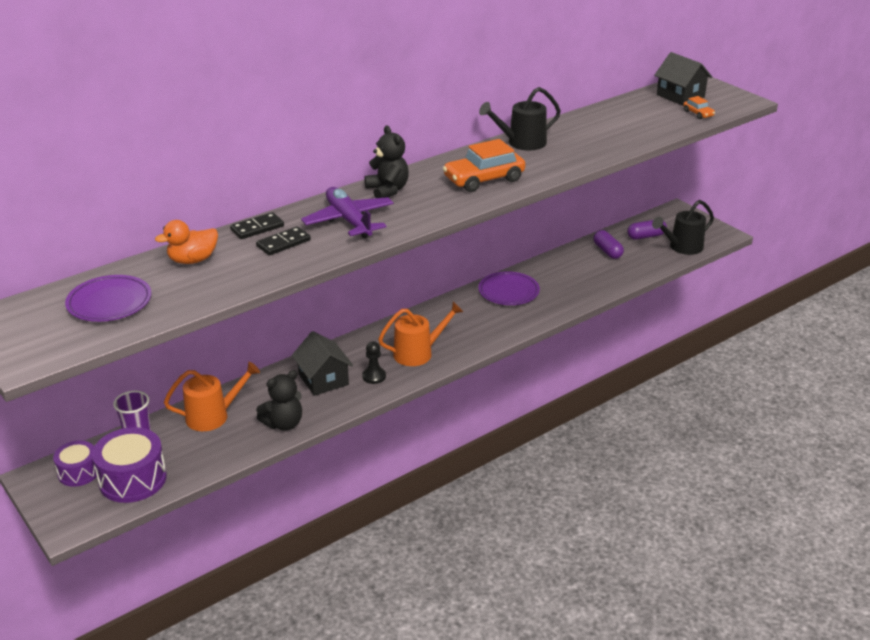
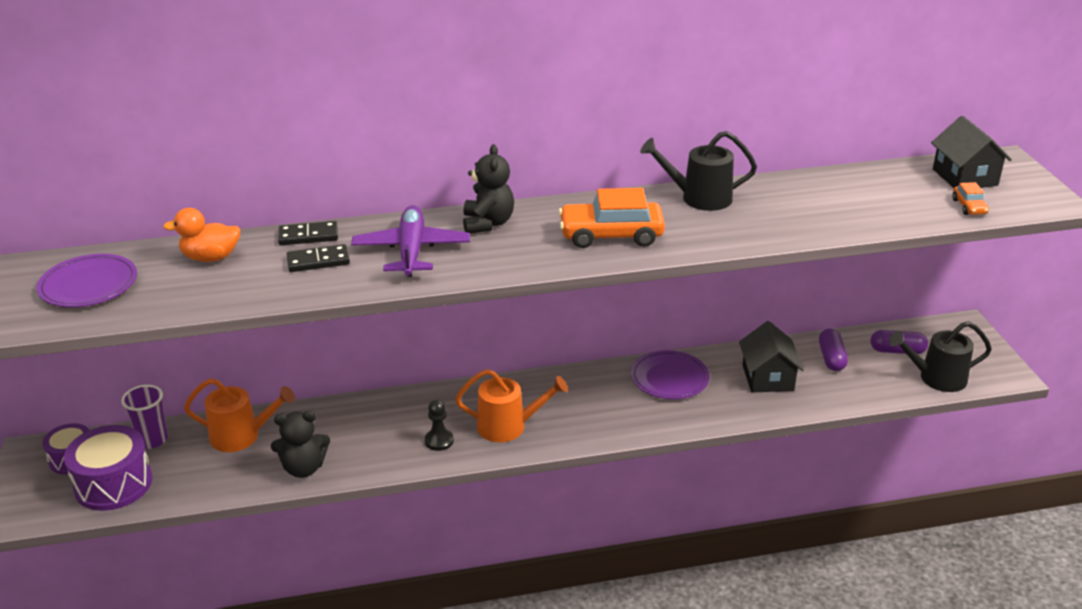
camera: 25 degrees right, 0 degrees up
(323, 379) = (383, 428): black house -> black house (768, 378)

